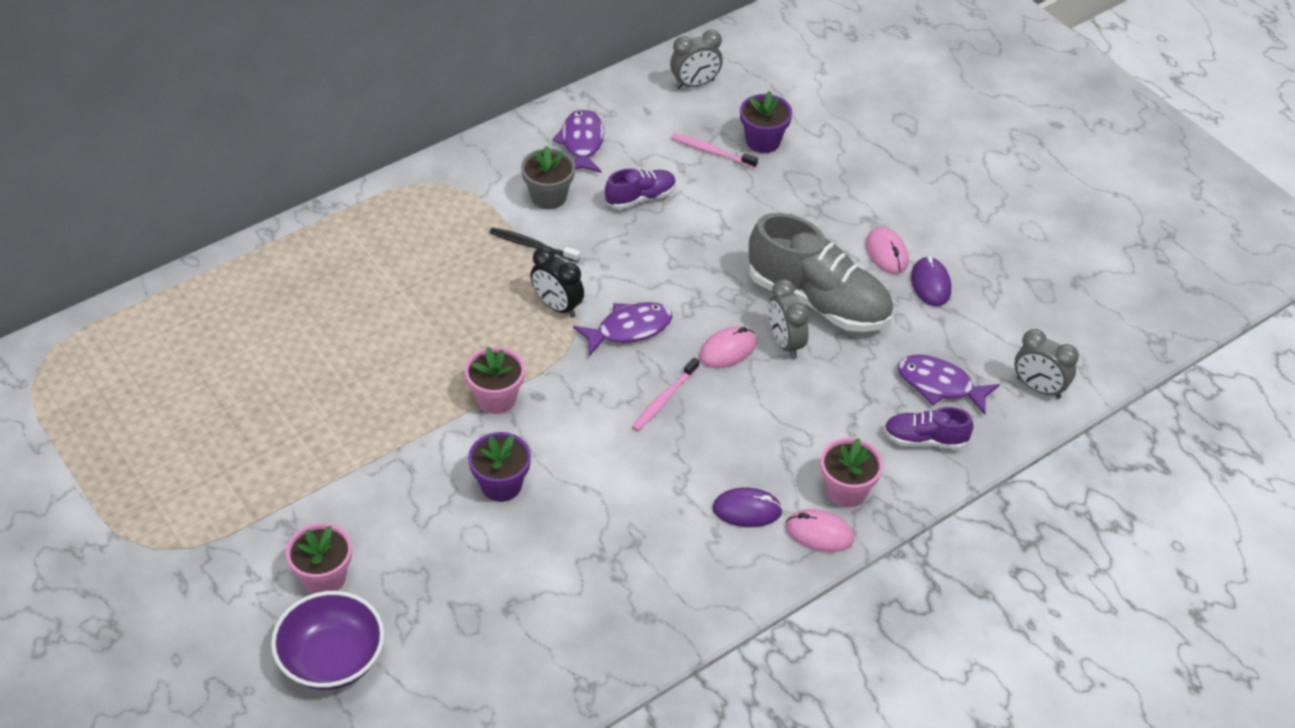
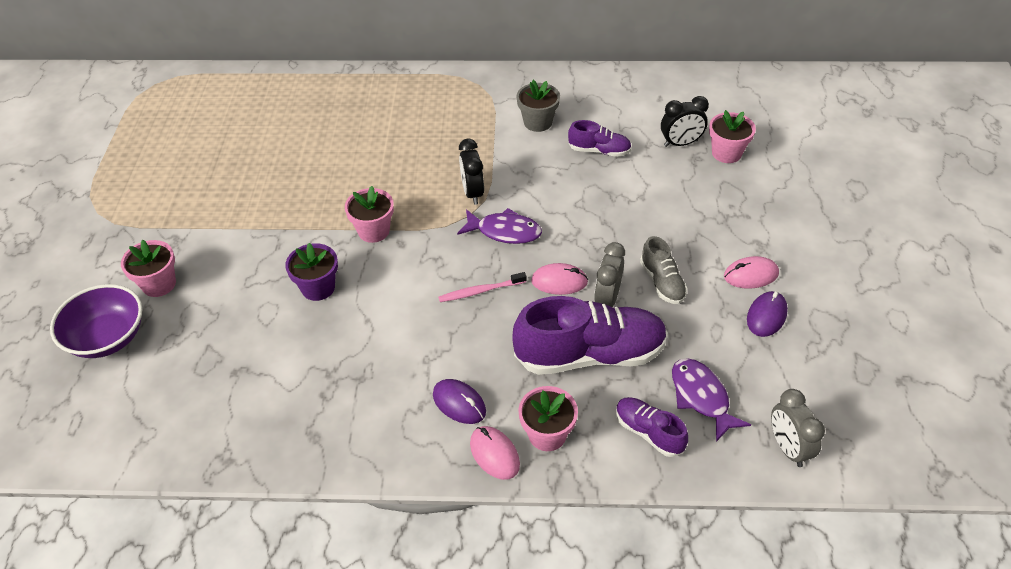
camera: 40 degrees right, 0 degrees up
(532, 245) = (496, 147): black toothbrush -> none
(582, 143) = (594, 99): purple fish -> none
(695, 84) = (711, 95): grey clock -> none
(711, 151) = (680, 143): pink toothbrush -> black clock
(763, 141) = (726, 153): purple flower pot -> pink flower pot
(817, 401) = (590, 354): none -> purple shoe
(818, 301) = (662, 282): grey shoe -> grey shoe, size x0.50
(886, 253) = (751, 275): pink mouse -> pink mouse turned 60 degrees clockwise

